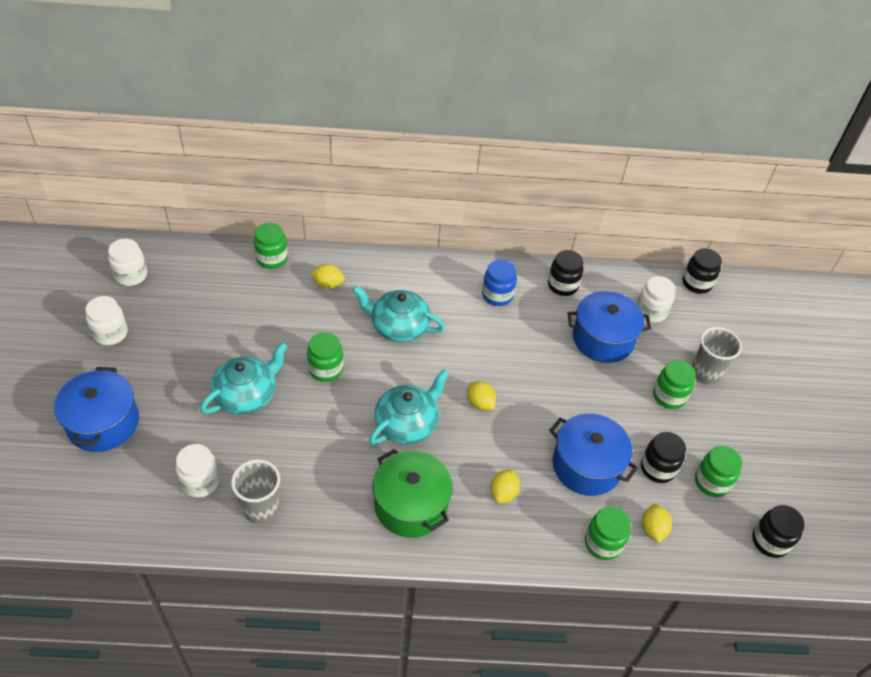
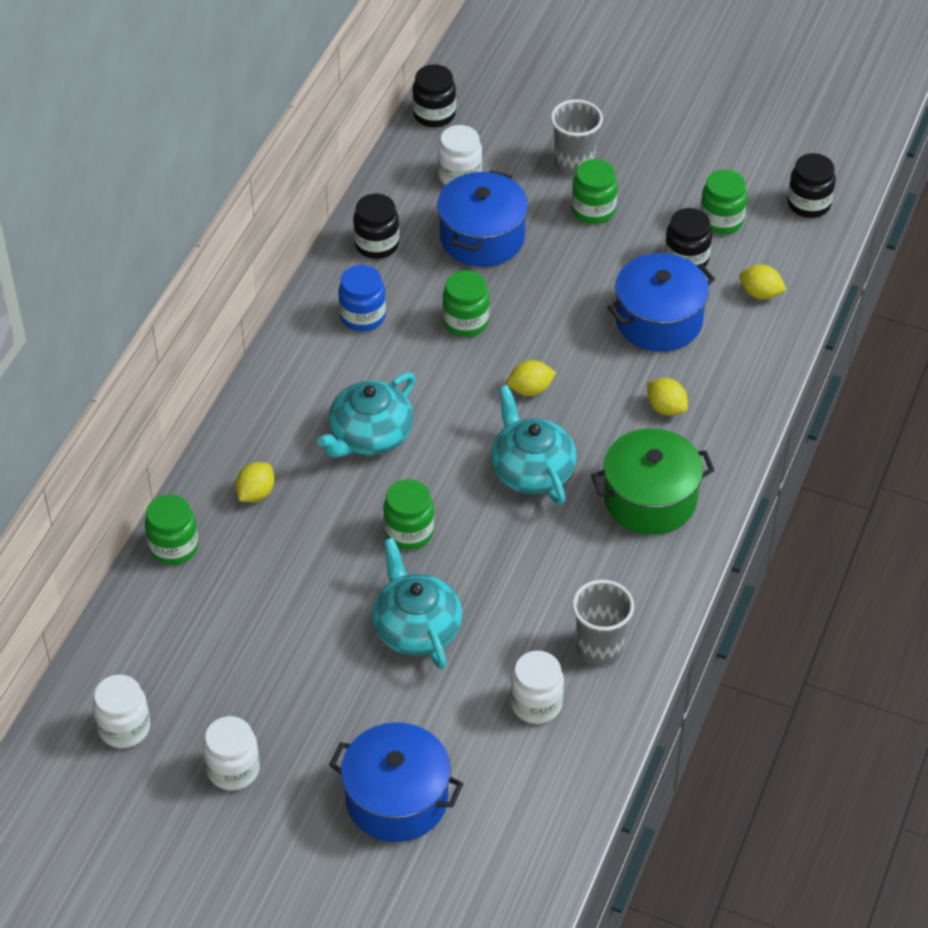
camera: 65 degrees left, 0 degrees up
(603, 543) = (762, 342): green jar -> green jar (465, 322)

